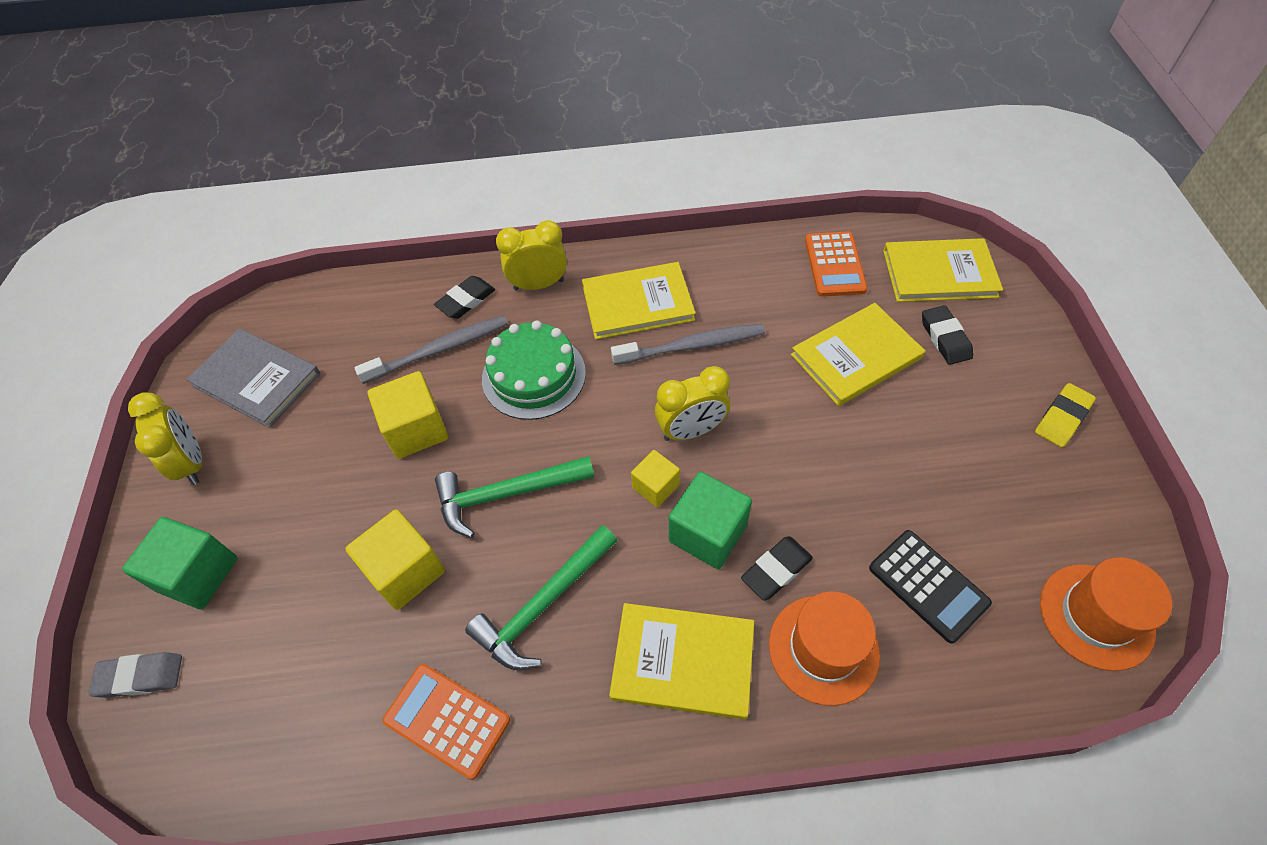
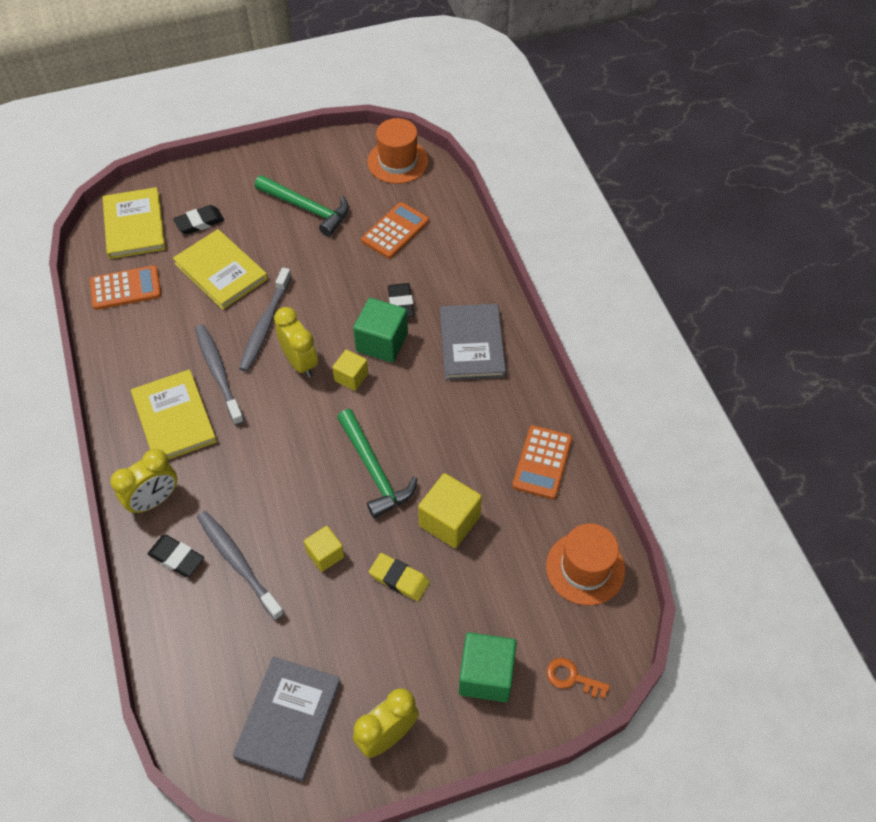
camera: 105 degrees left, 0 degrees up
(140, 676) = (572, 678): grey eraser -> orange key
(416, 429) = (325, 554): yellow cube -> yellow cube, size x0.61
(534, 375) = (259, 479): green cake -> none
(538, 284) = (154, 500): yellow clock -> yellow clock turned 105 degrees counterclockwise
(543, 605) = (454, 426): green hammer -> green hammer (307, 208)
(683, 661) = (472, 344): yellow book -> grey book
(758, 398) = (265, 325): none -> grey toothbrush
(776, 570) = (401, 303): black eraser -> black eraser turned 45 degrees clockwise
(823, 649) = (446, 277): orange hat -> orange hat (585, 568)
(928, 585) = (395, 231): black calculator -> orange calculator
(1062, 418) = (263, 167): yellow eraser -> yellow eraser (399, 579)

